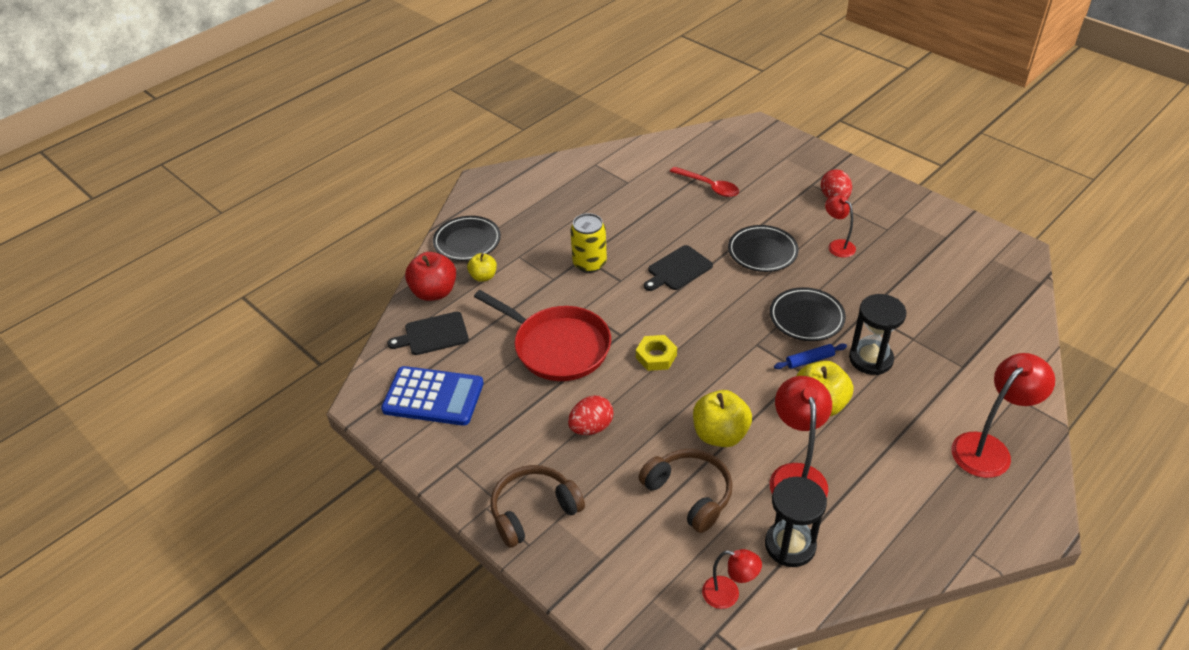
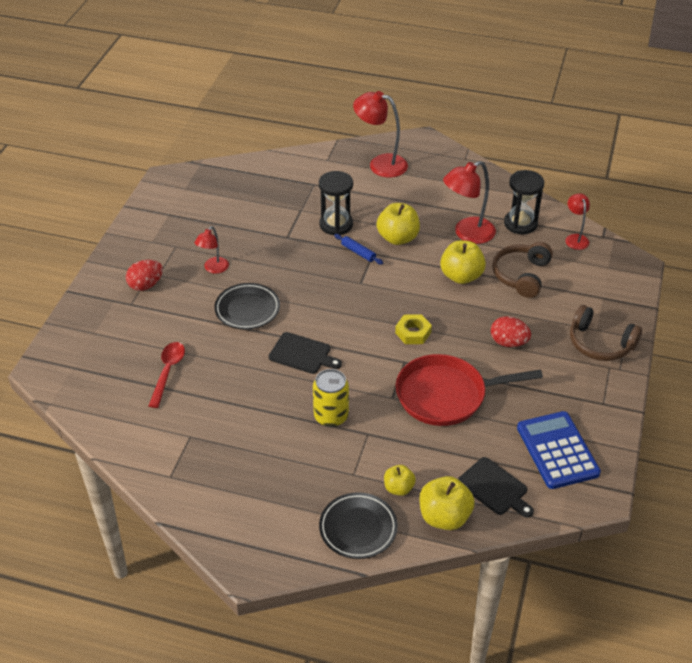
camera: 120 degrees left, 0 degrees up
(434, 292) = (444, 517): red apple -> yellow apple
(557, 347) = (446, 395): red pan -> red pan turned 105 degrees counterclockwise
(806, 317) = (313, 265): black plate -> none

